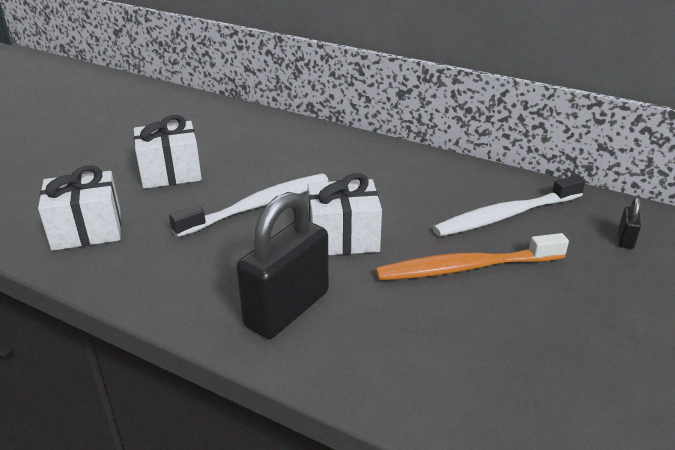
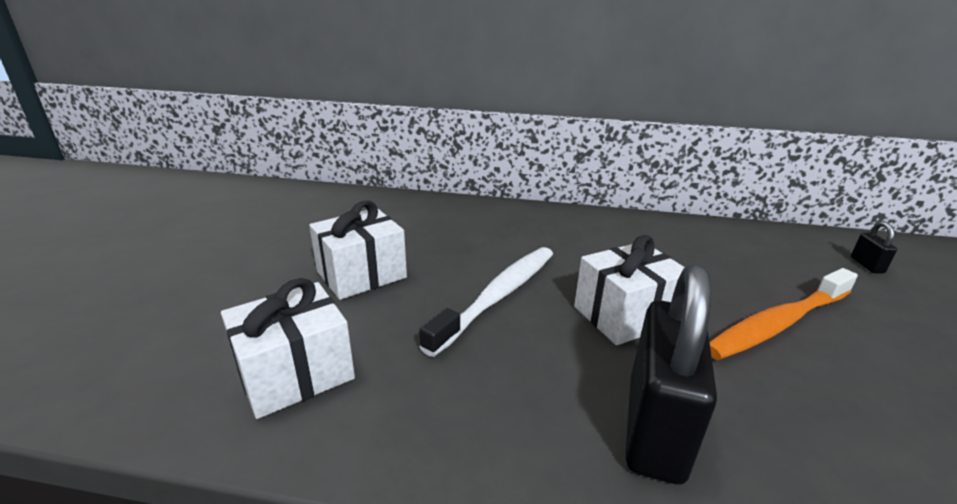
camera: 20 degrees left, 5 degrees down
(506, 215) = (748, 261): white toothbrush -> none

